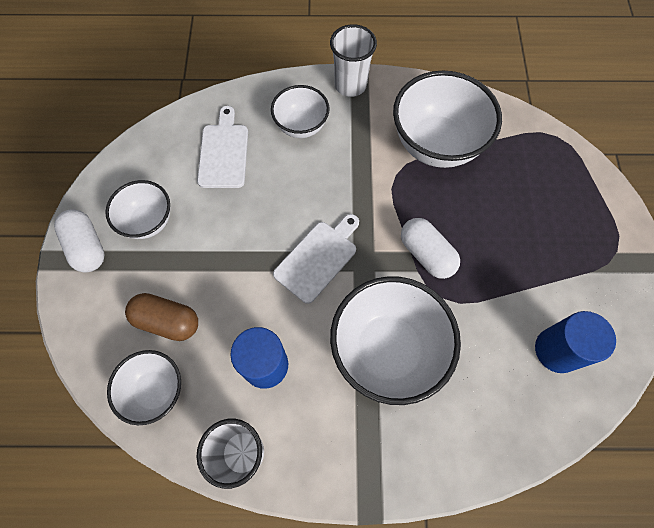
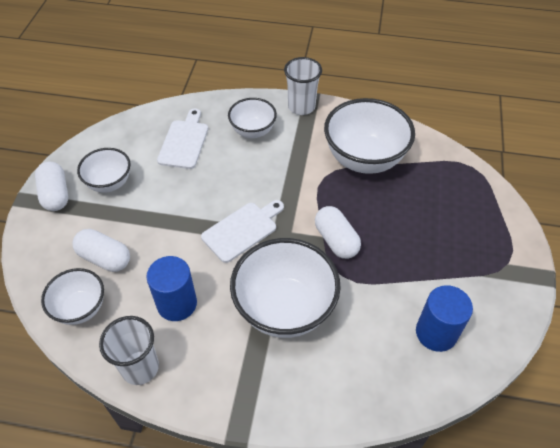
camera: 10 degrees right, 15 degrees down
(167, 321) = (104, 258): brown capsule -> white capsule

